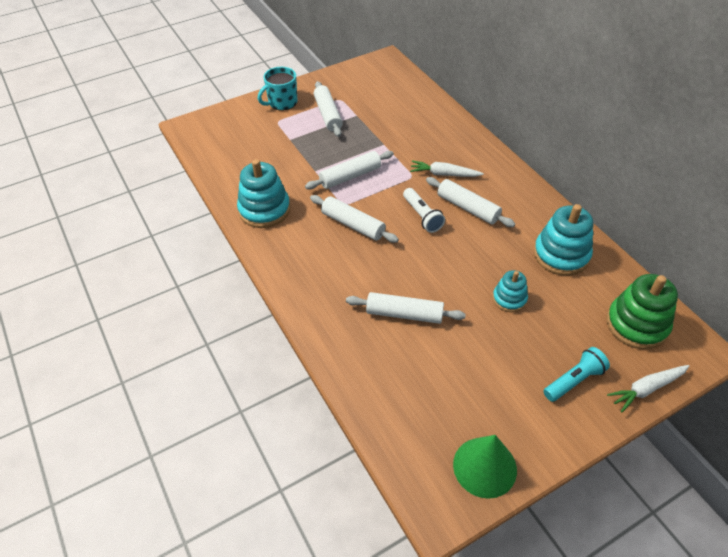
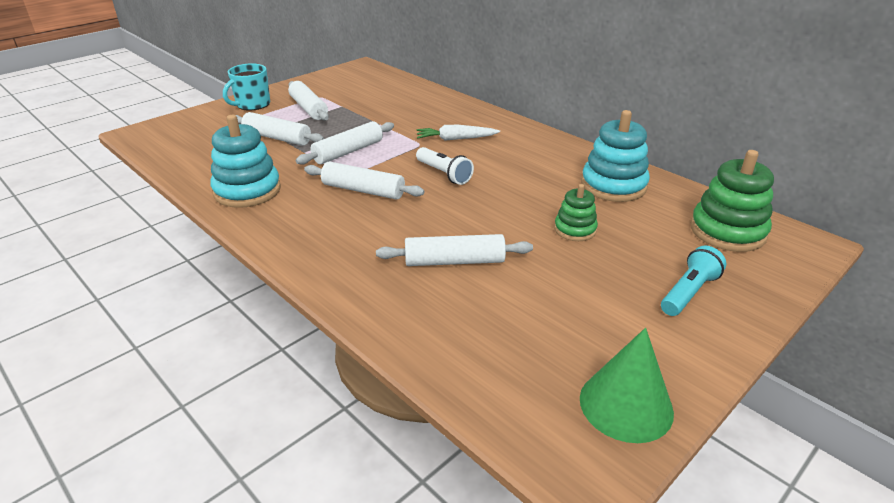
camera: 15 degrees left, 15 degrees down
(468, 208) = (493, 161): white rolling pin -> white rolling pin (277, 138)
(509, 299) = (575, 229): turquoise stacking toy -> green stacking toy
(646, 389) = (774, 287): white carrot -> none

